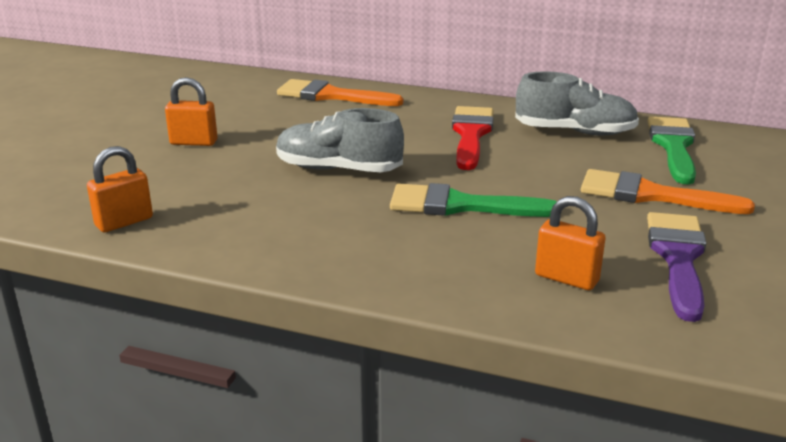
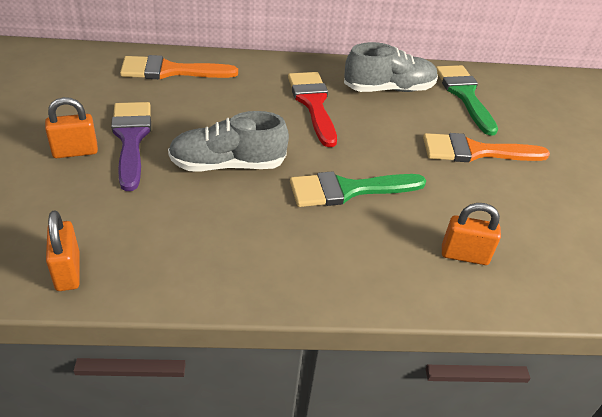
camera: 25 degrees left, 15 degrees up
(124, 222) = (68, 271): orange padlock -> orange padlock turned 45 degrees counterclockwise
(678, 258) = (525, 215): purple brush -> purple brush (131, 138)

